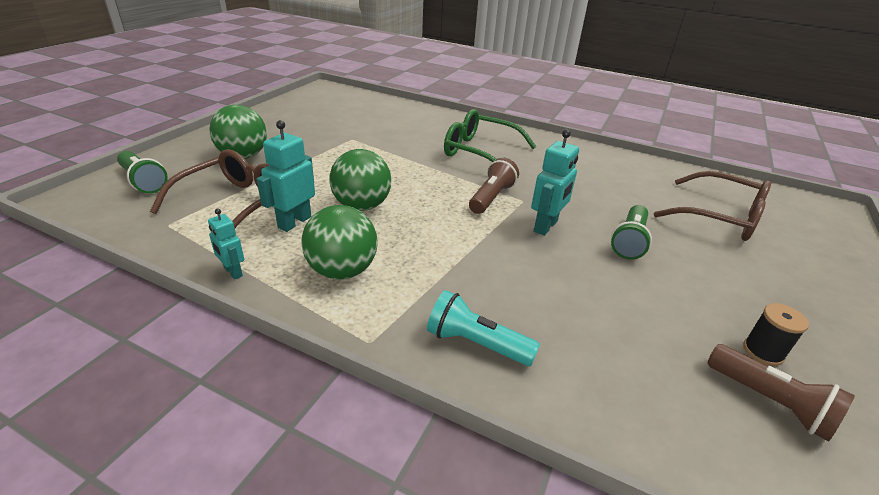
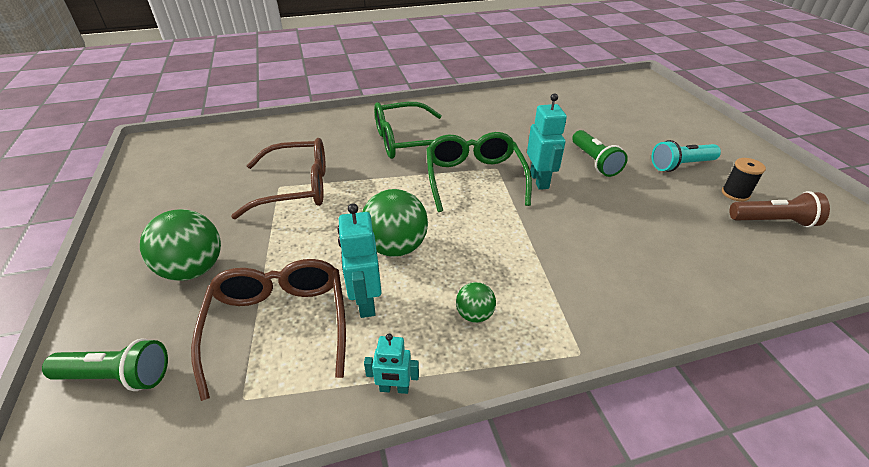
camera: 40 degrees left, 5 degrees up
(342, 271) = (474, 315): green ball -> green ball, size x0.52
(476, 343) = (631, 298): turquoise flashlight -> turquoise flashlight (681, 165)
(491, 197) = (474, 178): brown flashlight -> green glasses
(720, 217) = (609, 115): brown glasses -> brown glasses (296, 188)

